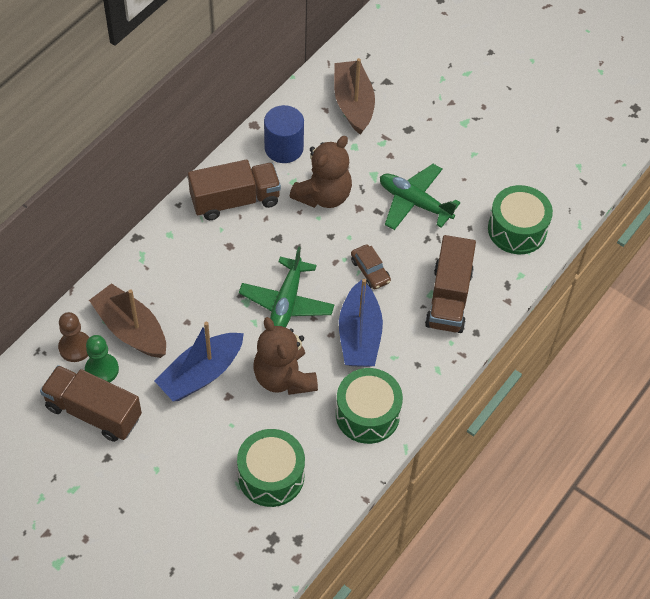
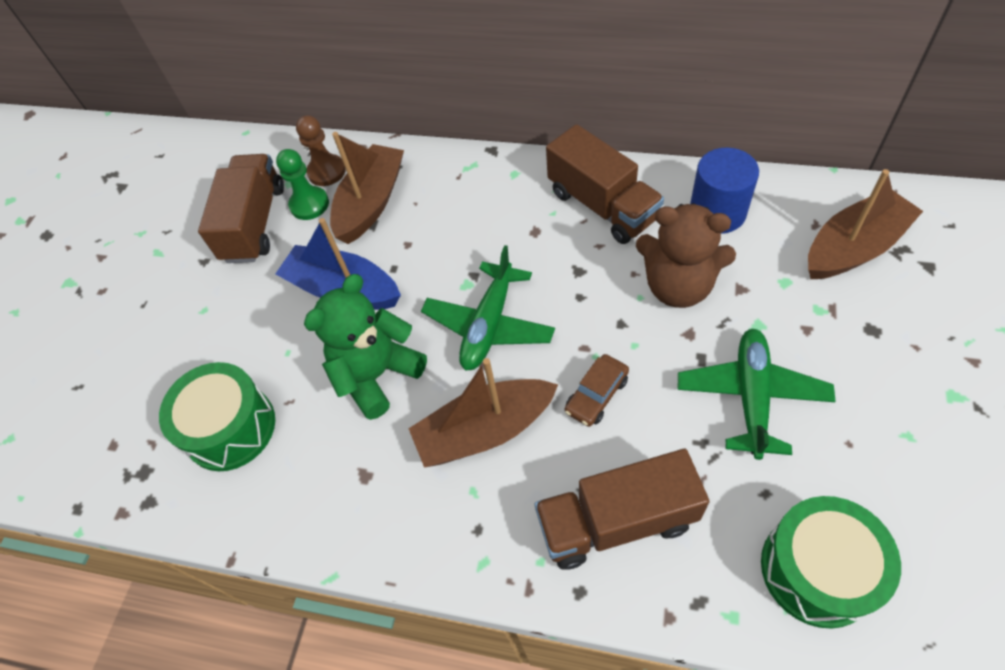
camera: 75 degrees right, 0 degrees up
(284, 377) = (377, 375): brown teddy bear -> green teddy bear
(286, 302) = (489, 325): green plane -> green plane turned 60 degrees counterclockwise
(359, 335) = (485, 431): blue boat -> brown boat
(367, 414) = (364, 500): green drum -> none

